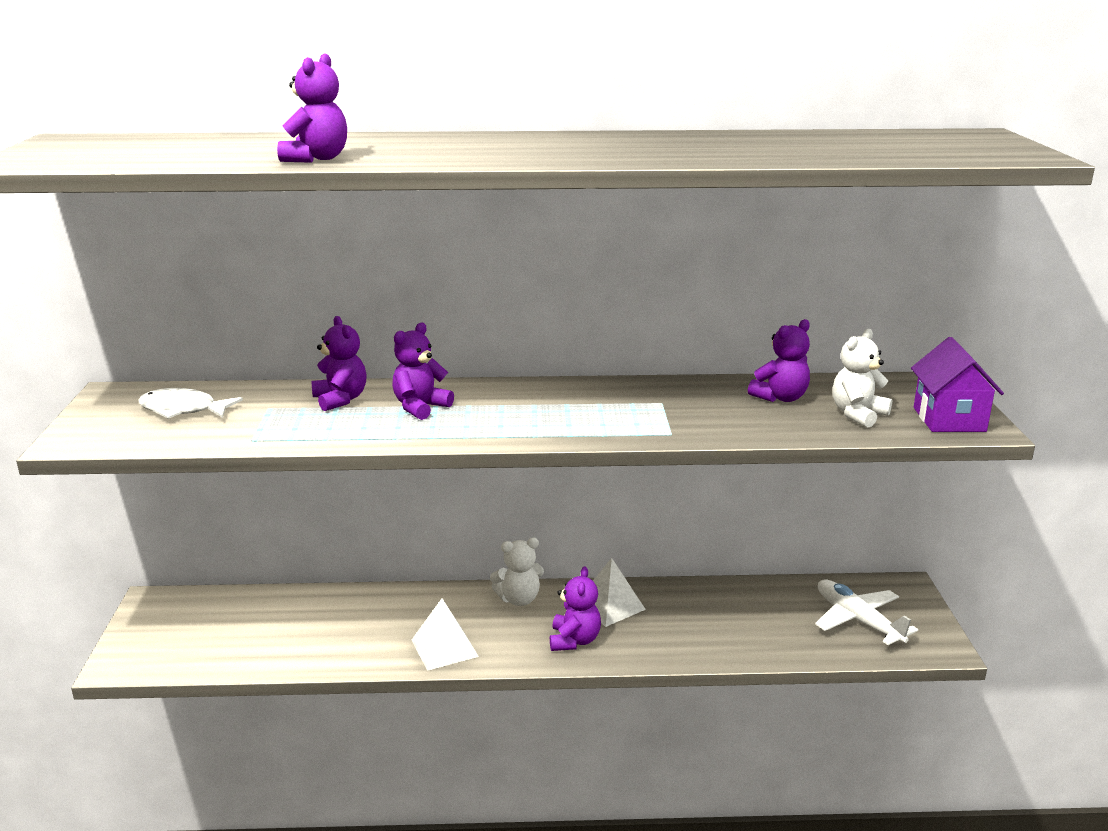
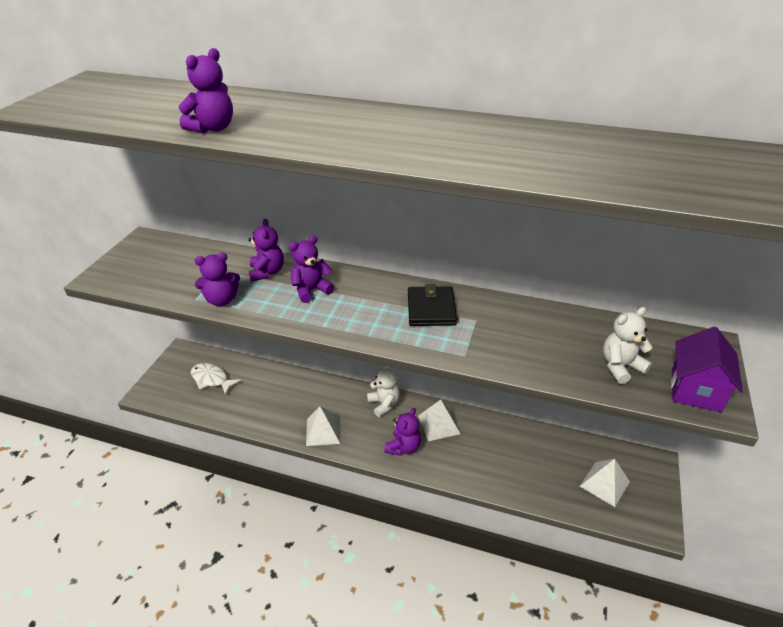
camera: 20 degrees right, 15 degrees up
(183, 410) = (173, 262): white fish -> white fish (212, 379)
(519, 599) = (384, 404): white teddy bear -> white teddy bear turned 120 degrees counterclockwise
(597, 401) = (431, 309): none -> black wallet
(780, 398) = (568, 334): purple teddy bear -> purple teddy bear (222, 300)
(858, 620) = (604, 483): white plane -> white pyramid

